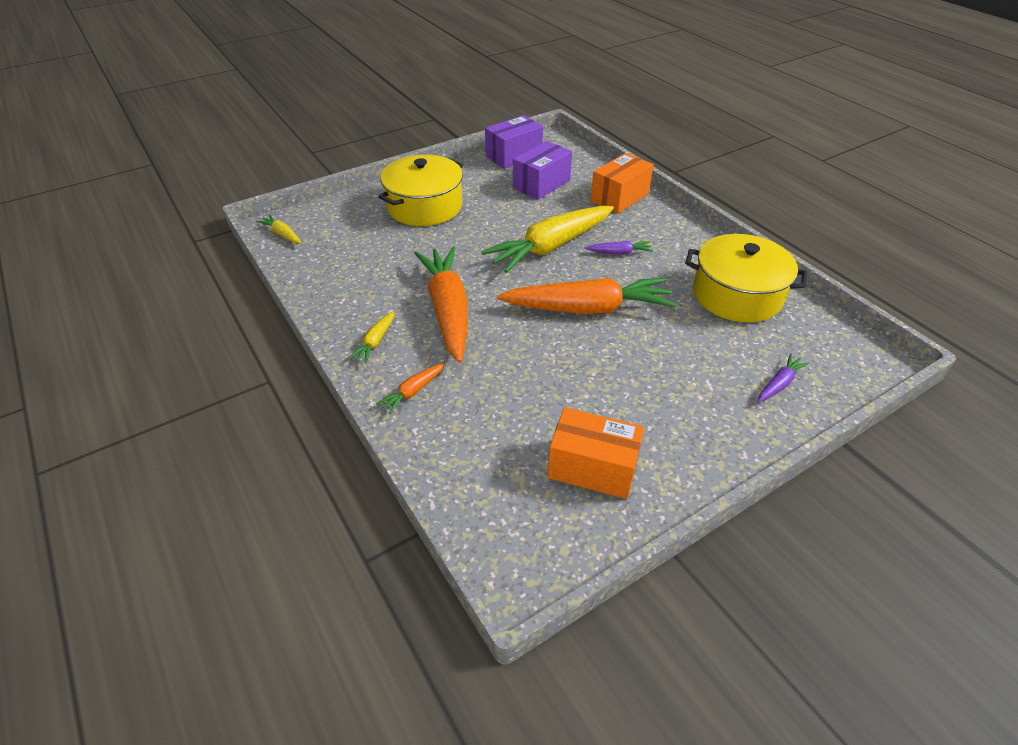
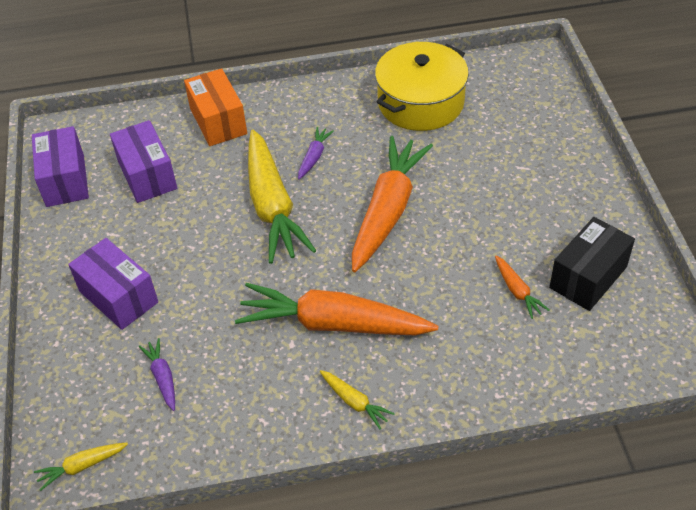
camera: 65 degrees left, 5 degrees up
(413, 392) = (446, 385): orange carrot -> orange carrot (517, 291)
(424, 206) = (118, 297): yellow pot -> purple box
(592, 468) = (588, 277): orange box -> black box
(779, 384) = (539, 126): purple carrot -> purple carrot (162, 377)

